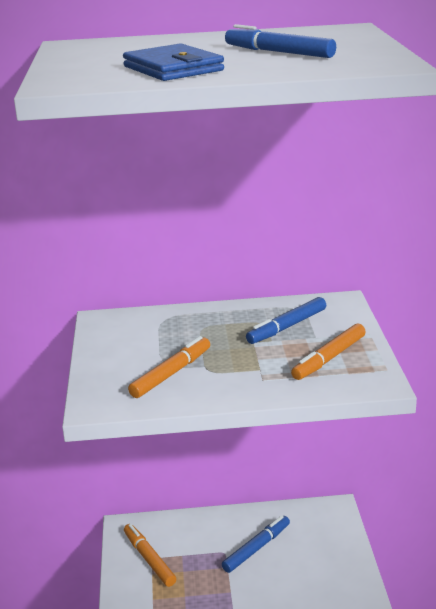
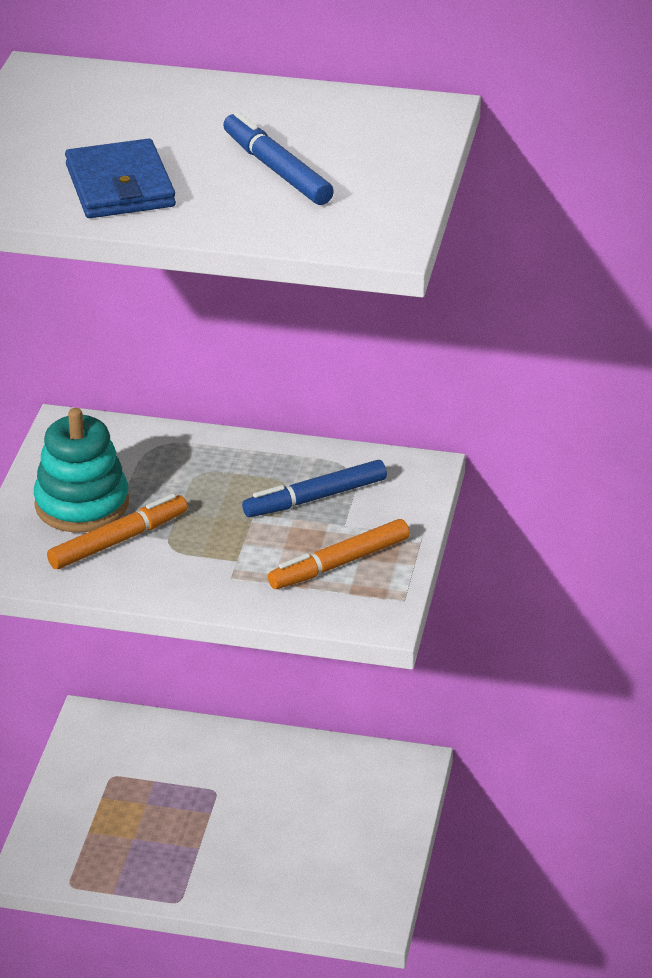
camera: 15 degrees right, 10 degrees up
(134, 358) = (82, 504): none -> turquoise stacking toy
(149, 559) = (106, 775): orange marker -> none
(257, 548) = (265, 796): blue marker -> none

